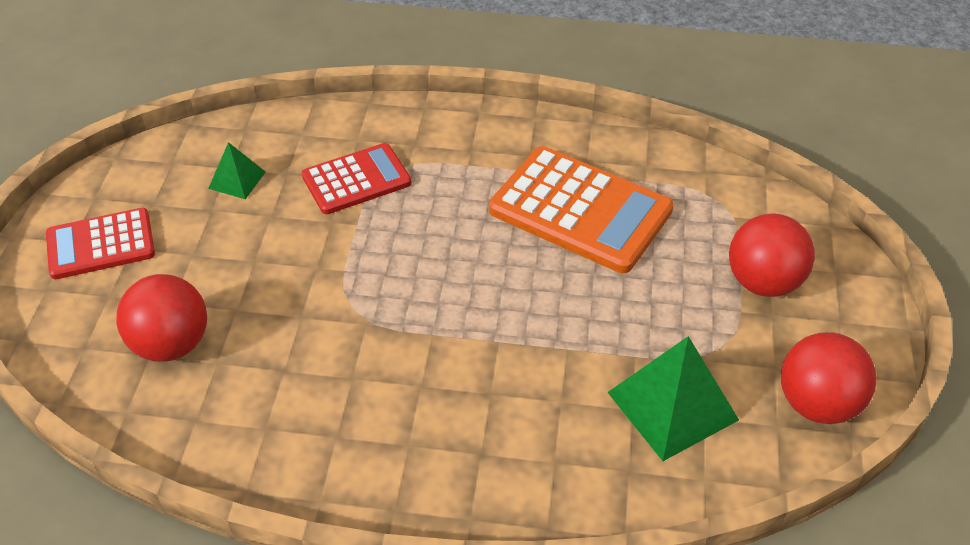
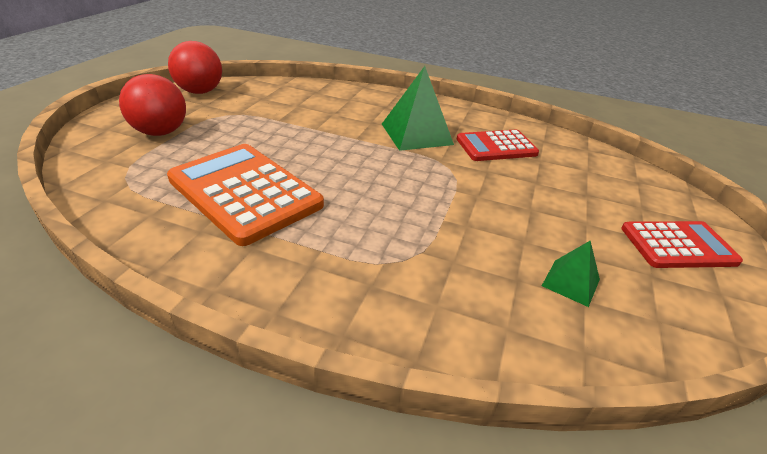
camera: 170 degrees left, 10 degrees down
(171, 344) = (575, 172): red ball -> none
(356, 180) = (441, 257): red calculator -> red calculator (496, 146)
(672, 405) = (275, 103): green pyramid -> green pyramid (416, 134)

